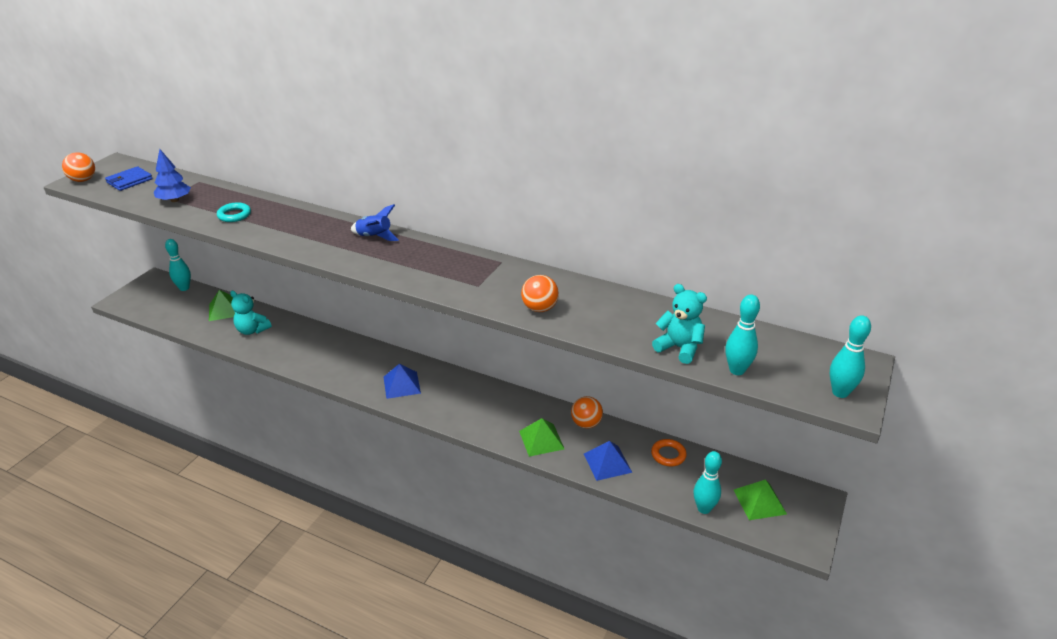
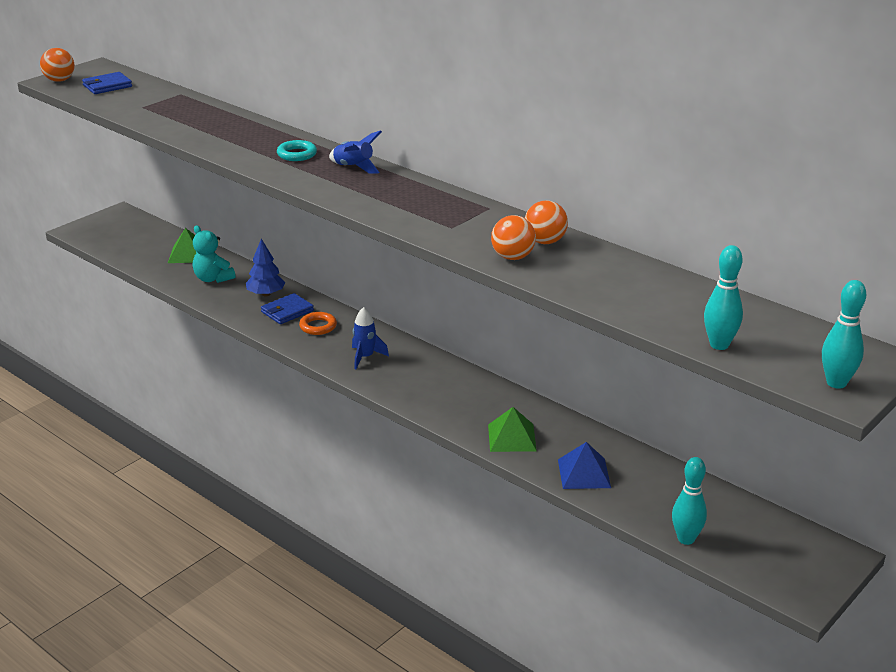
camera: 15 degrees right, 5 degrees down
(174, 200) = (149, 109): blue tree -> blue tree (266, 294)
(184, 288) = (150, 226): turquoise bowling pin -> none
(234, 215) = (207, 130): turquoise ring -> turquoise ring (297, 154)
(324, 352) = (287, 311): none -> blue wallet
(401, 385) = (365, 357): blue pyramid -> blue rocket
(586, 424) = (573, 430): orange ball -> orange ball (545, 241)
(668, 455) = (664, 478): orange ring -> orange ring (318, 326)
(679, 348) = (660, 315): turquoise teddy bear -> none
(759, 501) = (762, 544): green pyramid -> none

